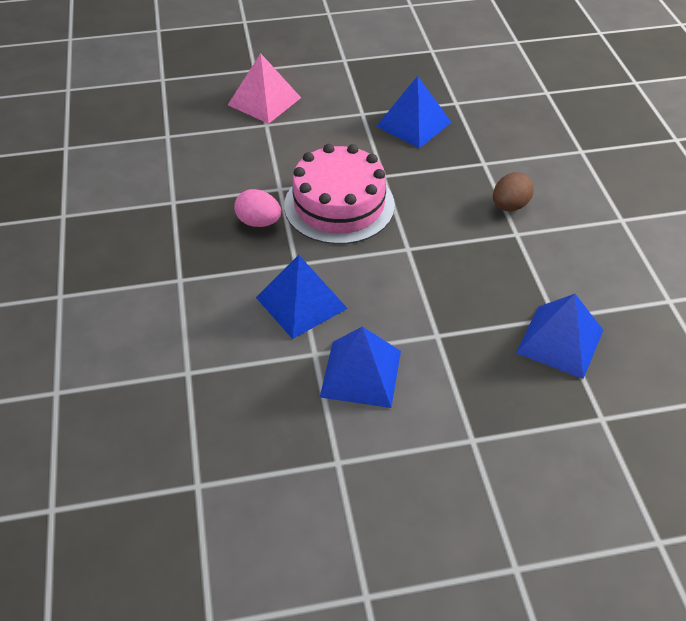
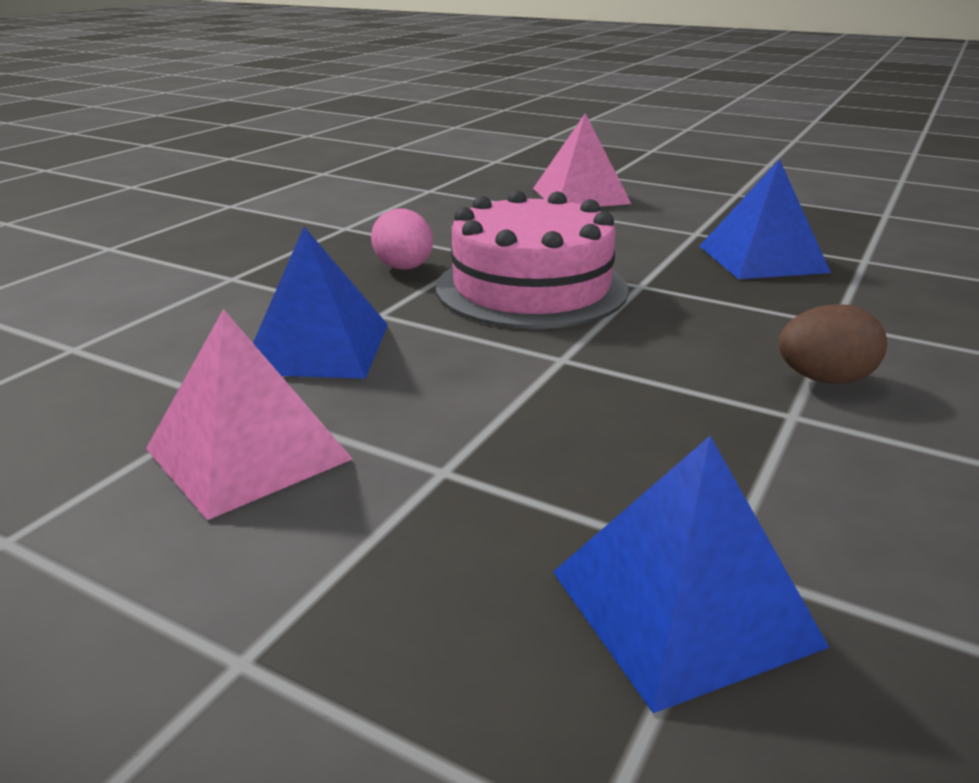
camera: 40 degrees right, 20 degrees down
(361, 373) = (248, 453): blue pyramid -> pink pyramid

